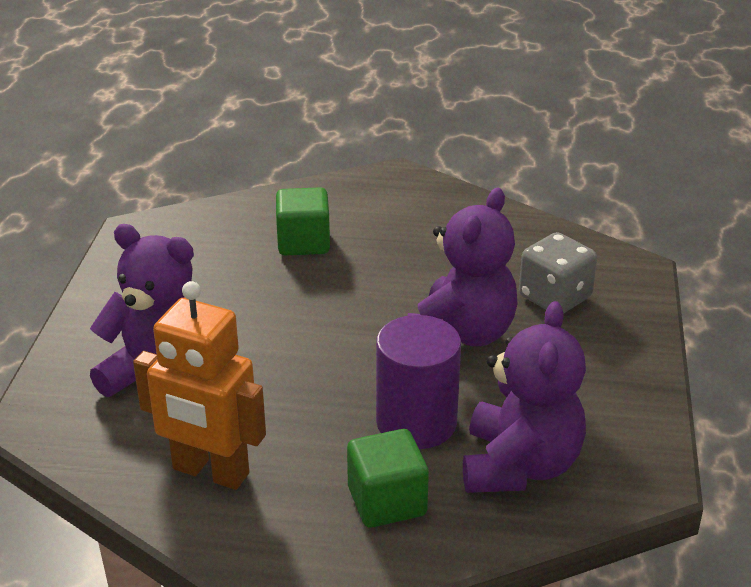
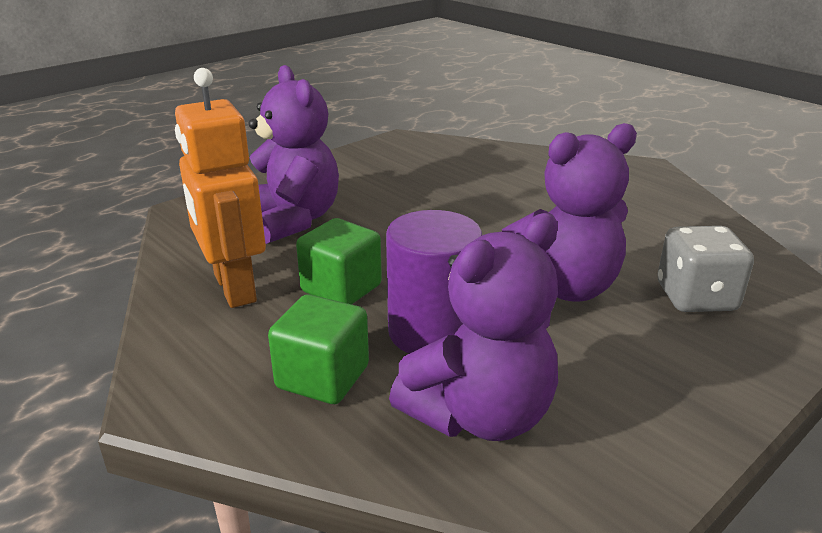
camera: 40 degrees right, 5 degrees down
(303, 242) = (509, 182): green cube -> green cube (341, 288)

